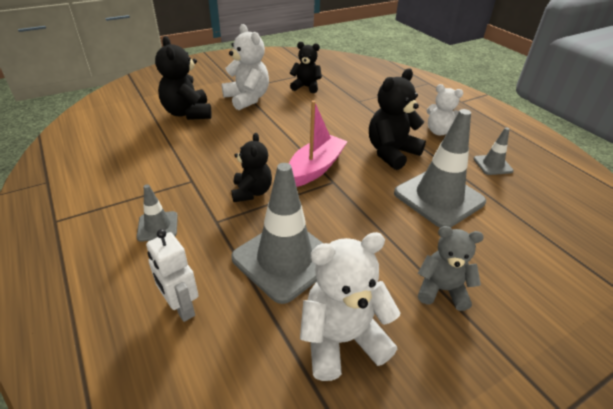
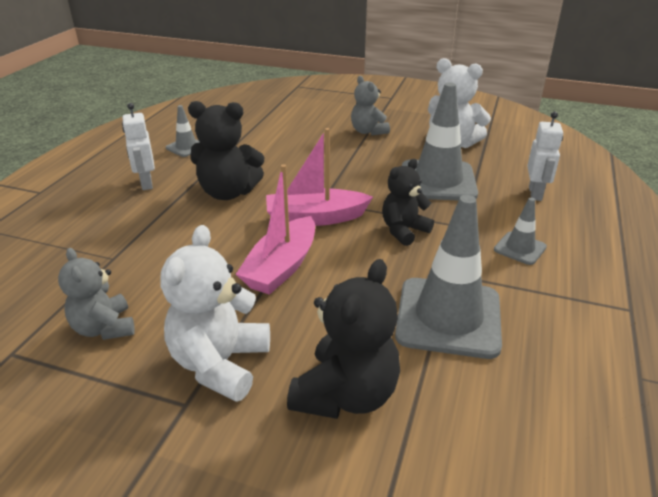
camera: 130 degrees left, 5 degrees down
(284, 135) = (281, 267): none -> pink boat
(306, 87) = (104, 328): black teddy bear -> grey teddy bear
(439, 131) = (146, 183): white teddy bear -> white robot
(439, 197) = (272, 154): grey traffic cone -> grey traffic cone (448, 317)

